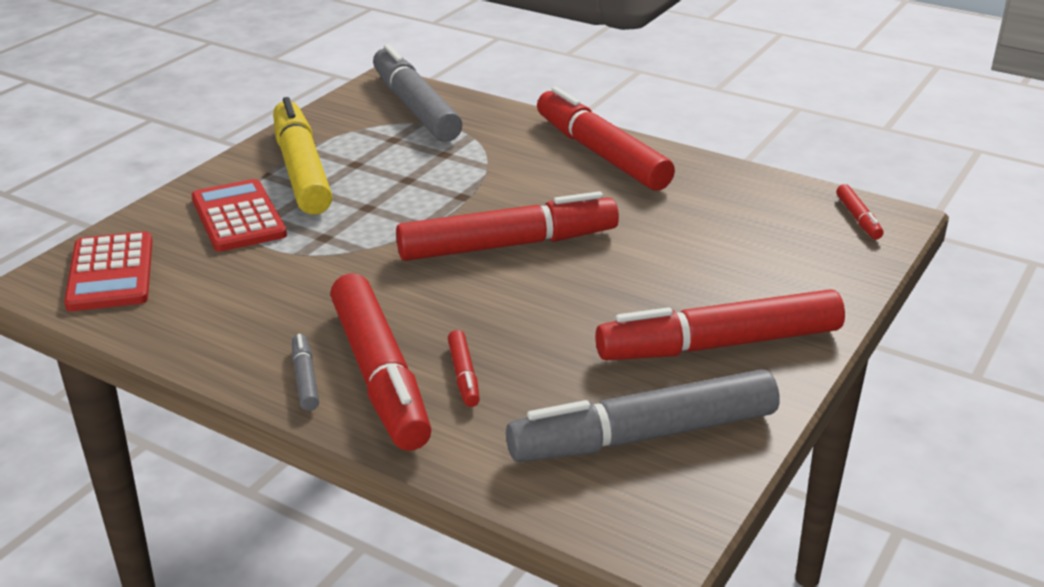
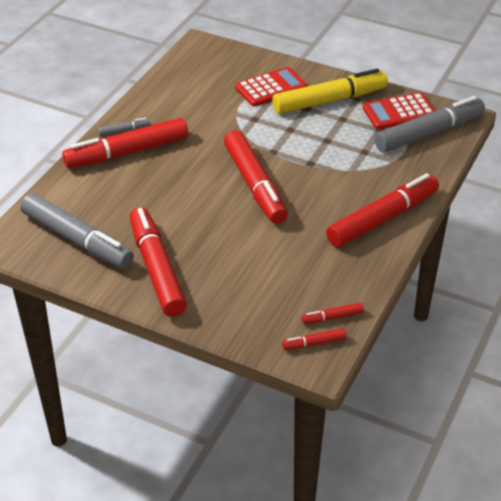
camera: 85 degrees right, 10 degrees up
(111, 273) = (210, 60): red calculator -> red calculator (399, 112)
(464, 375) = (127, 178): red marker -> red marker (332, 317)
(643, 436) = (77, 240): grey marker -> grey marker turned 150 degrees clockwise

